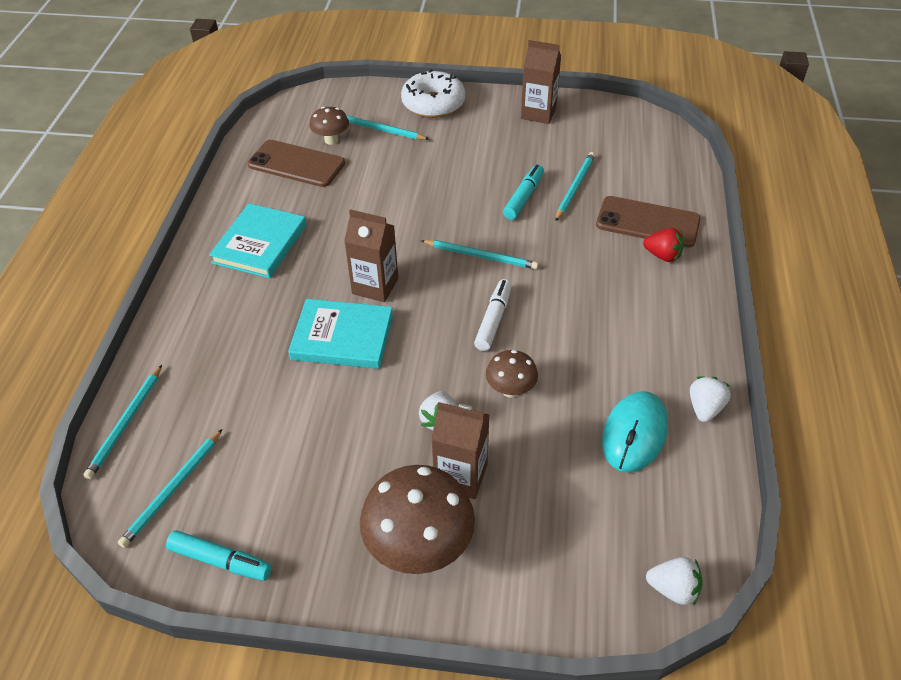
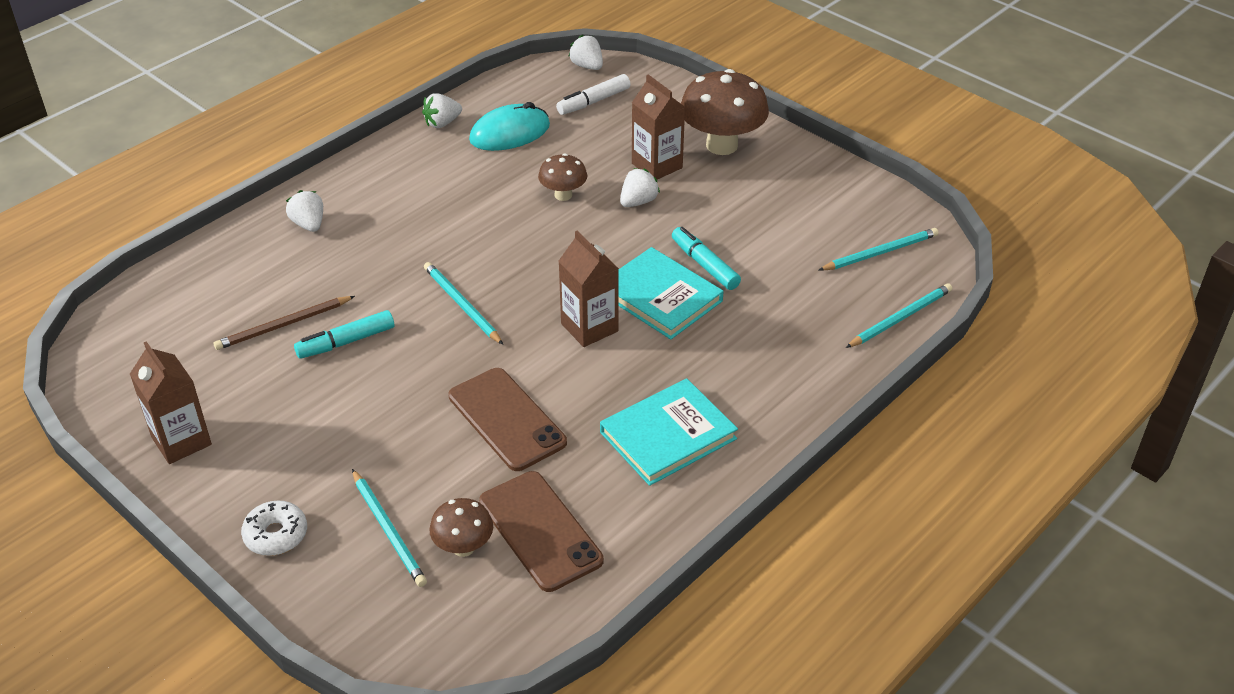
camera: 145 degrees left, 5 degrees down
(221, 561) = (865, 196): turquoise marker -> turquoise marker (704, 265)
(433, 104) = (276, 535): white donut -> white donut, size x0.60
(493, 320) = (517, 247): white marker -> white marker (593, 102)
(575, 187) = (283, 325): turquoise pencil -> brown pencil
(647, 222) = (274, 257): brown phone -> brown phone (506, 419)
(662, 256) = (309, 224): red strawberry -> white strawberry

